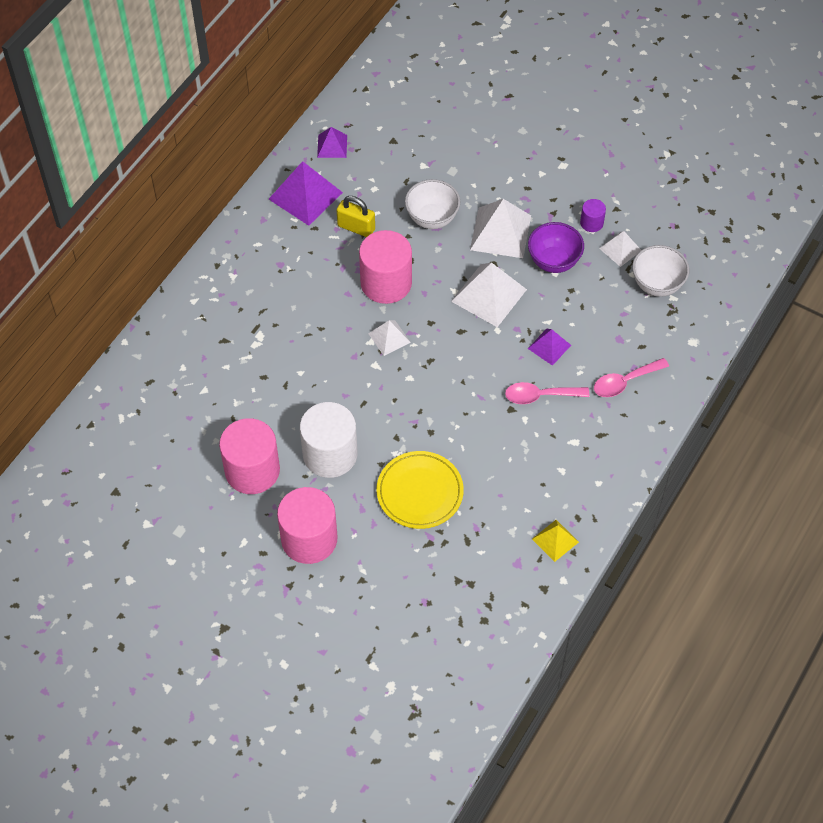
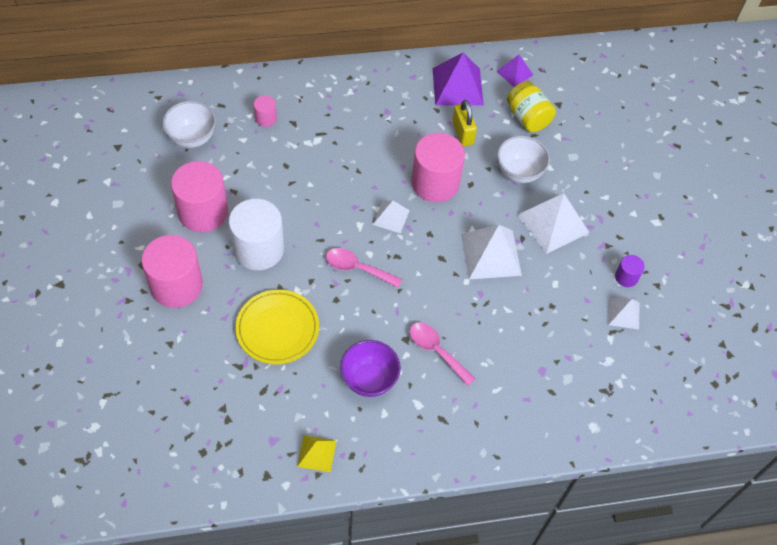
camera: 45 degrees right, 0 degrees up
(198, 357) = (266, 118): none -> pink cylinder
(385, 172) = (528, 118): none -> yellow jar
(549, 346) = (486, 326): purple pyramid -> none
(553, 261) = (564, 276): purple bowl -> purple bowl (369, 379)
(625, 382) = (507, 402): pink spoon -> pink spoon (357, 268)
(657, 284) = (619, 362): white bowl -> white bowl (192, 138)

